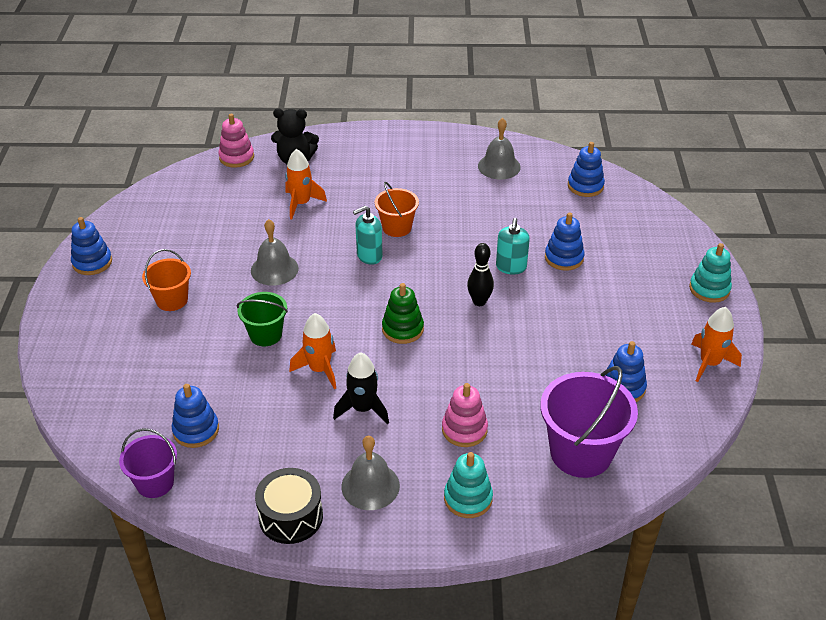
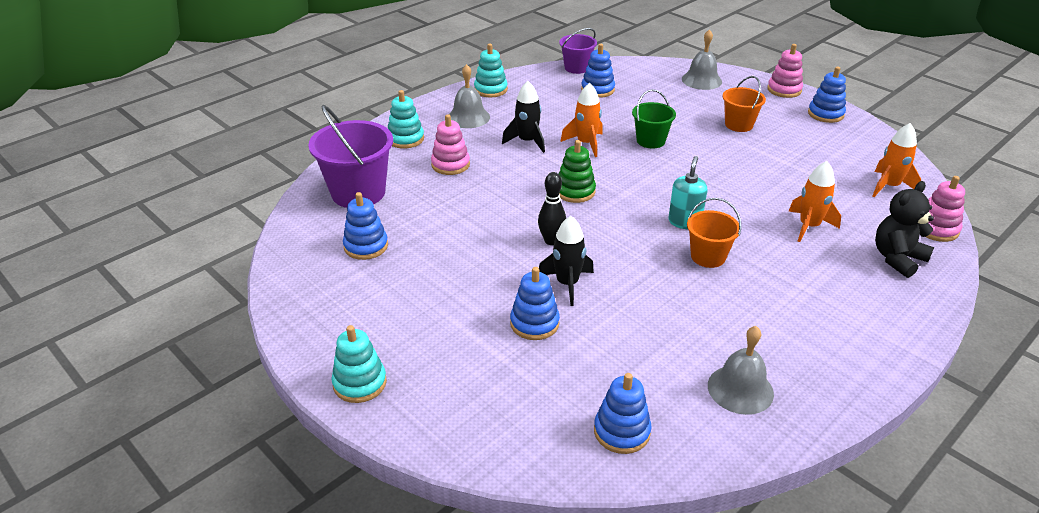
camera: 135 degrees right, 5 degrees down
(59, 306) = (784, 90): none -> pink stacking toy
(274, 269) = (724, 174): grey bell -> grey bell (701, 80)
(291, 516) = (490, 89): black drum -> turquoise stacking toy
(511, 267) = (567, 284): turquoise soap dispenser -> black rocket
(709, 363) = (306, 306): orange rocket -> orange rocket (889, 186)

